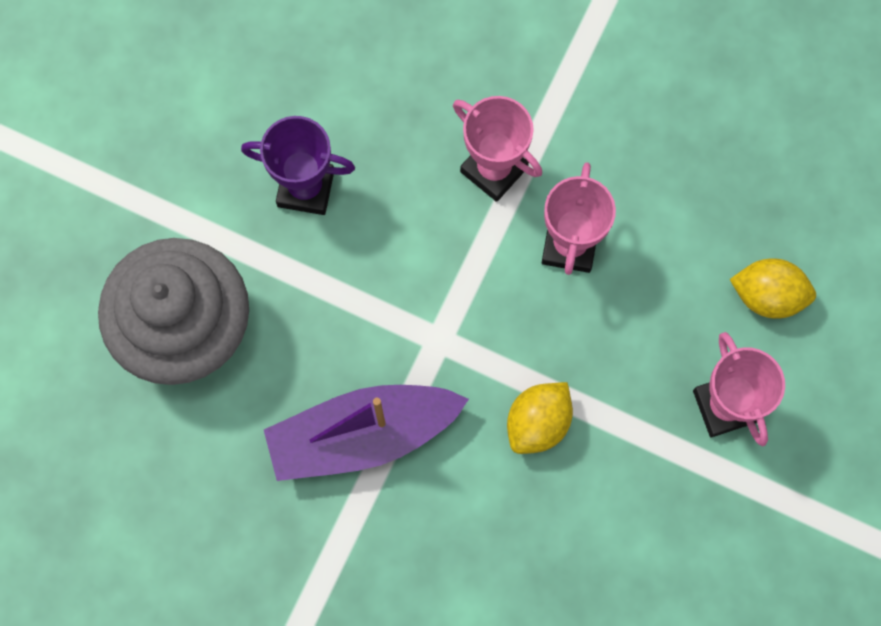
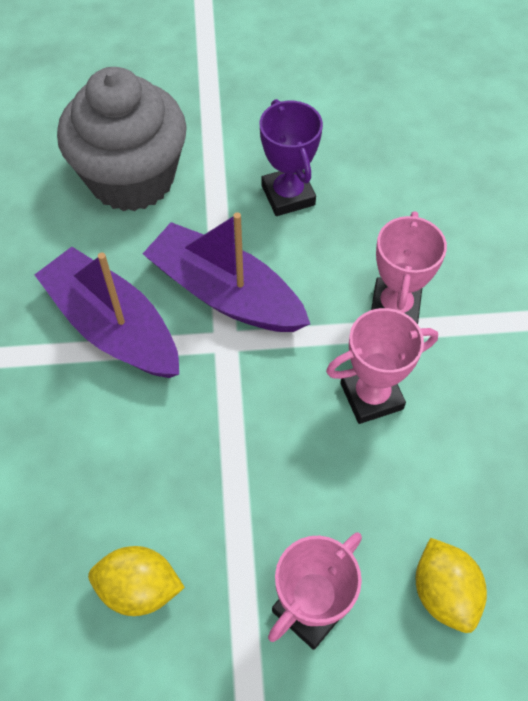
camera: 60 degrees right, 15 degrees down
(386, 312) = (225, 293): none -> purple boat
(538, 423) = (198, 451): yellow lemon -> yellow lemon (139, 588)

